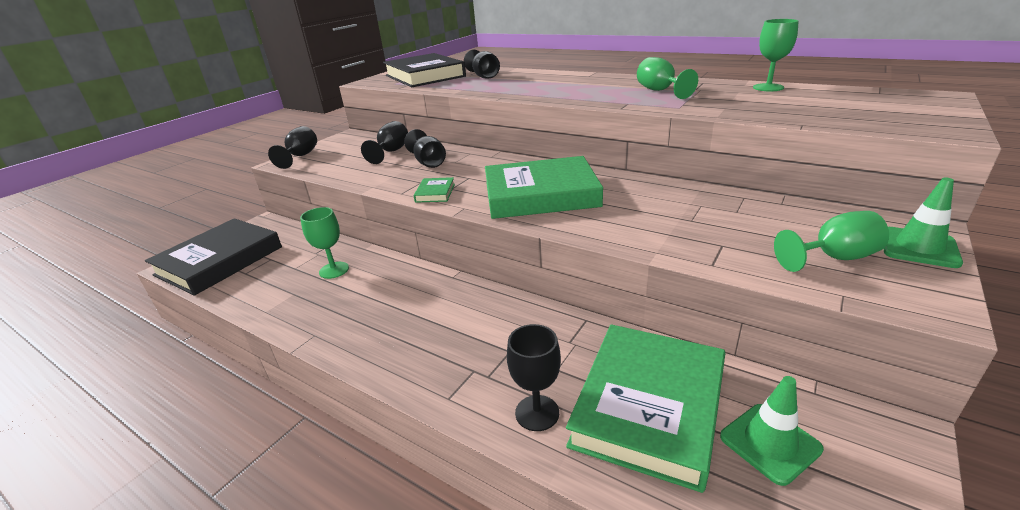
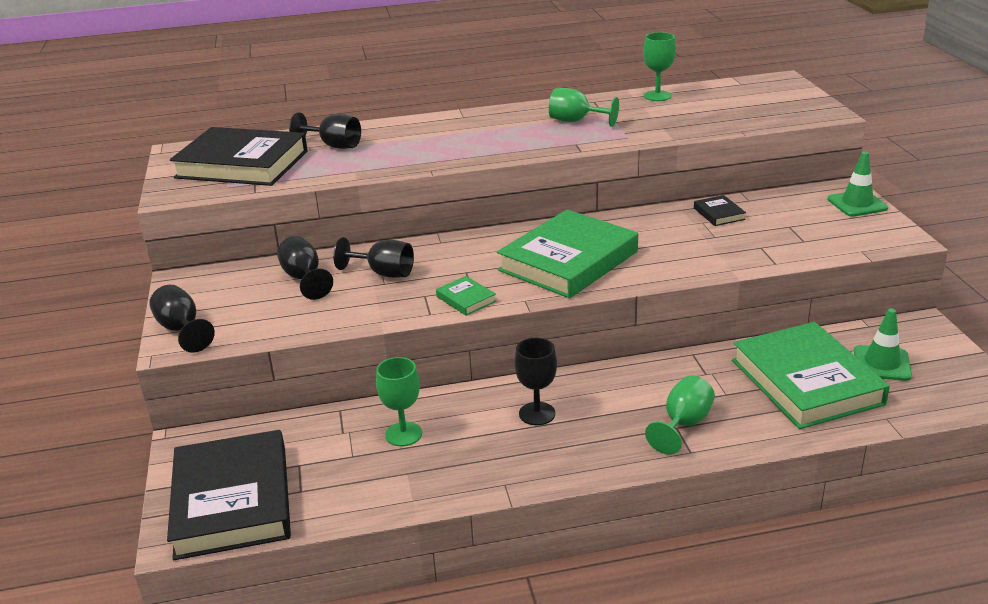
camera: 45 degrees left, 0 degrees up
(537, 413) = (755, 424): black goblet -> black goblet (537, 414)
(729, 204) = (719, 214): none -> black book
(833, 258) = (828, 229): green goblet -> green goblet (683, 424)

